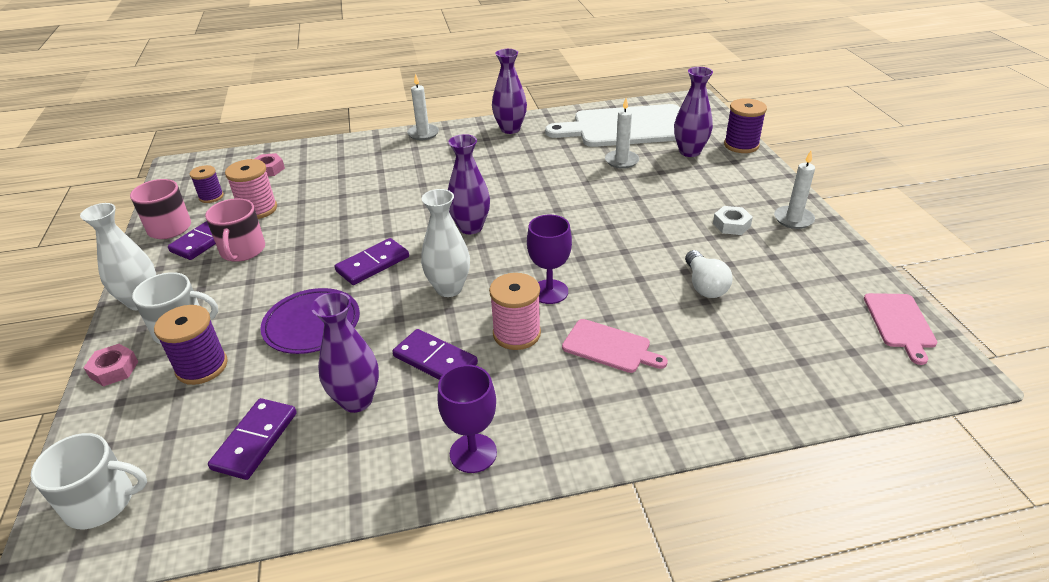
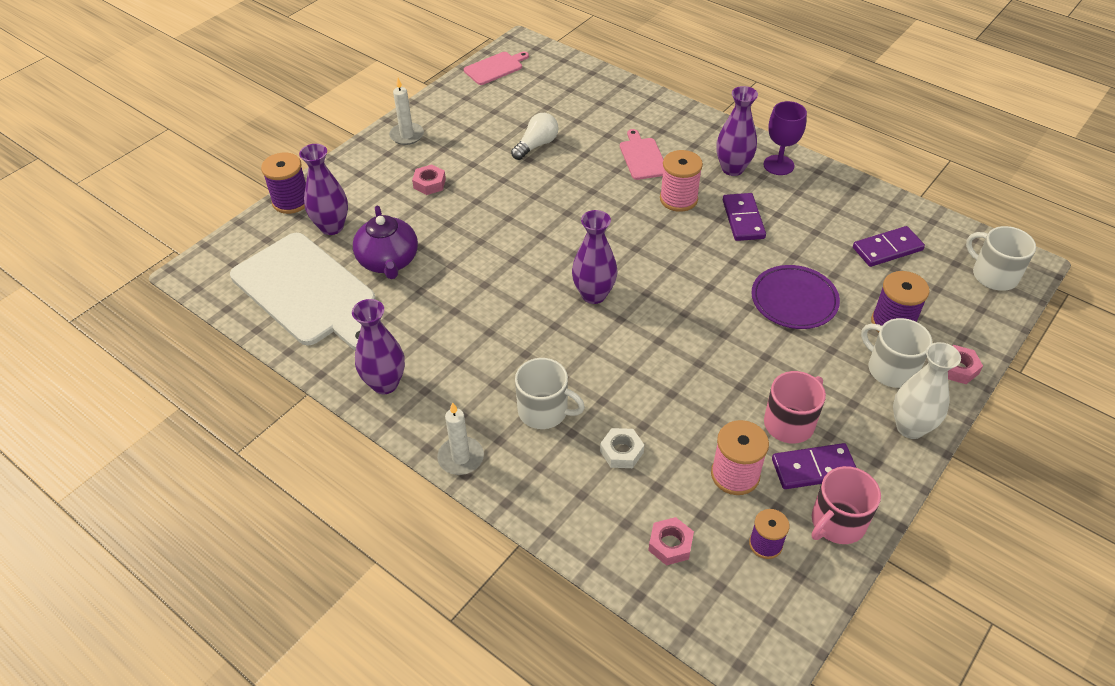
camera: 130 degrees left, 10 degrees up
(356, 400) = (811, 230): purple vase -> purple vase (732, 169)
(373, 264) = (702, 319): purple domino -> none
(409, 168) = (544, 411): none -> white mug
(449, 288) = (677, 257): white vase -> none
(549, 292) = (622, 207): purple goblet -> none
(621, 161) = (388, 261): white candle -> purple teapot
(702, 206) = (429, 183): none -> pink nut
(731, 225) = (444, 160): white nut -> white nut (621, 452)

